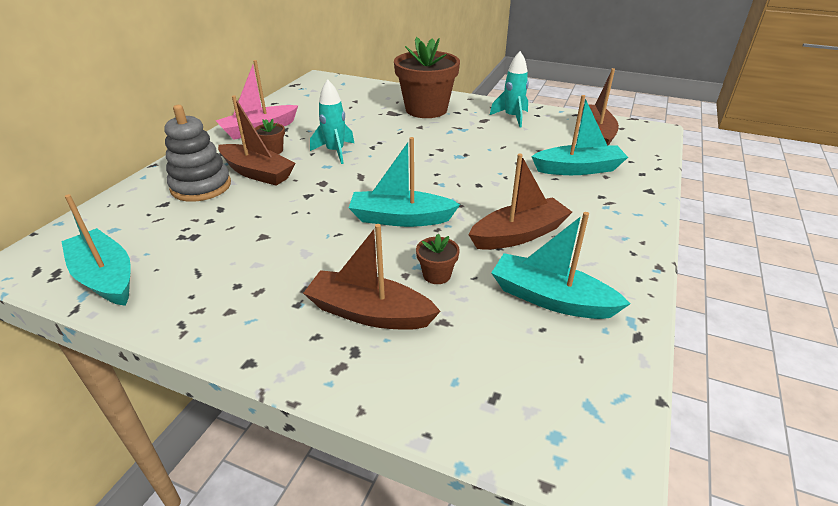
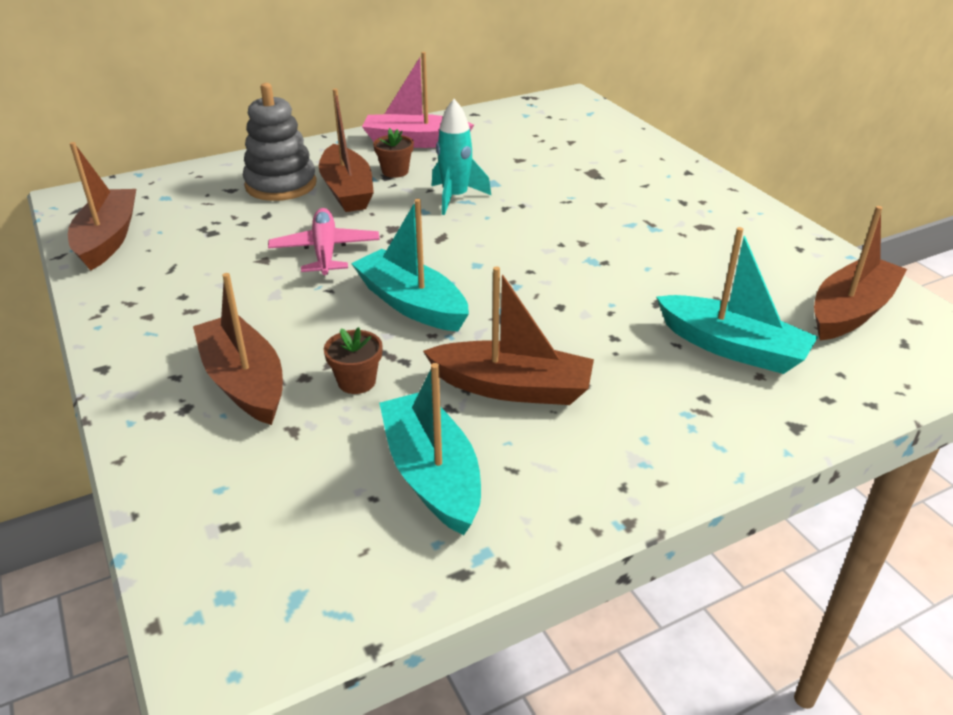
camera: 40 degrees right, 0 degrees up
(106, 277) = (108, 239): turquoise boat -> brown boat
(299, 213) = (325, 251): none -> pink plane
(426, 109) = (644, 183): brown flower pot -> none
(512, 117) = (752, 238): turquoise rocket -> none

